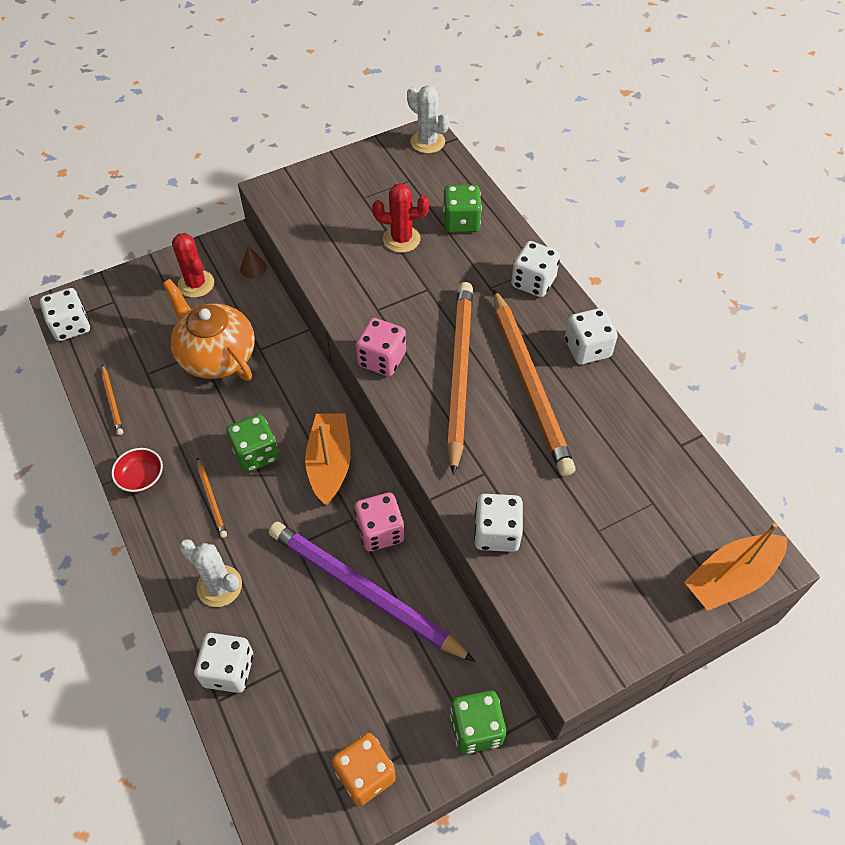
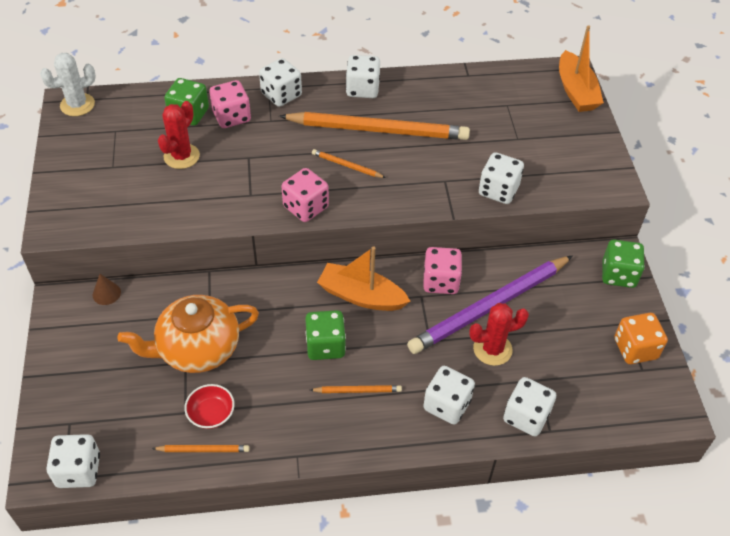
camera: 70 degrees left, 5 degrees down
(141, 478) = (308, 442): red bowl -> red bowl (211, 414)
(196, 284) = (95, 345): red cactus -> red cactus (492, 349)
(219, 586) = (447, 405): white cactus -> white dice
(459, 374) = (347, 166): orange pencil -> orange pencil, size x0.41
(477, 255) = (232, 117): none -> pink dice

